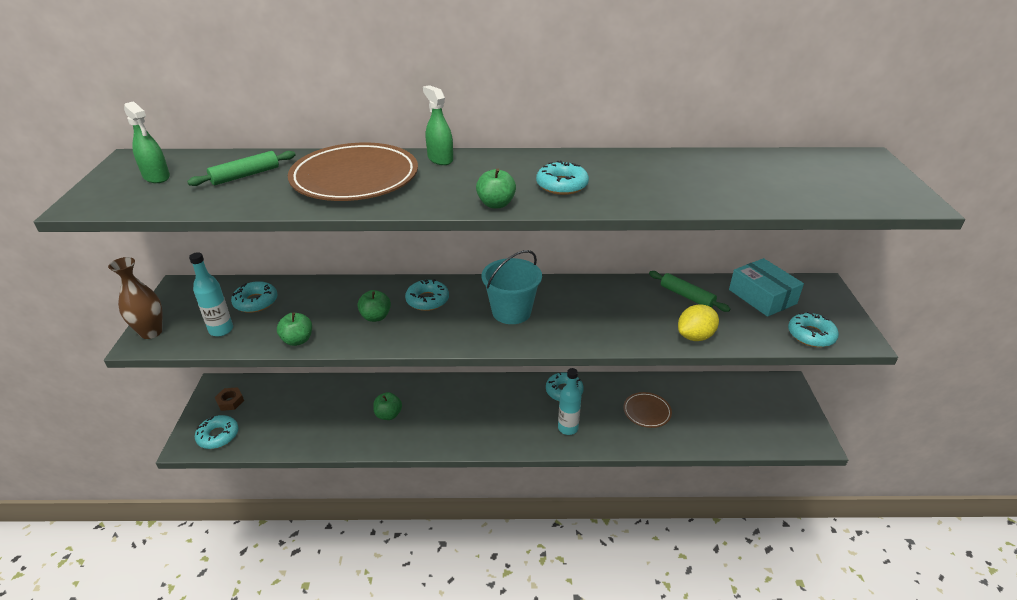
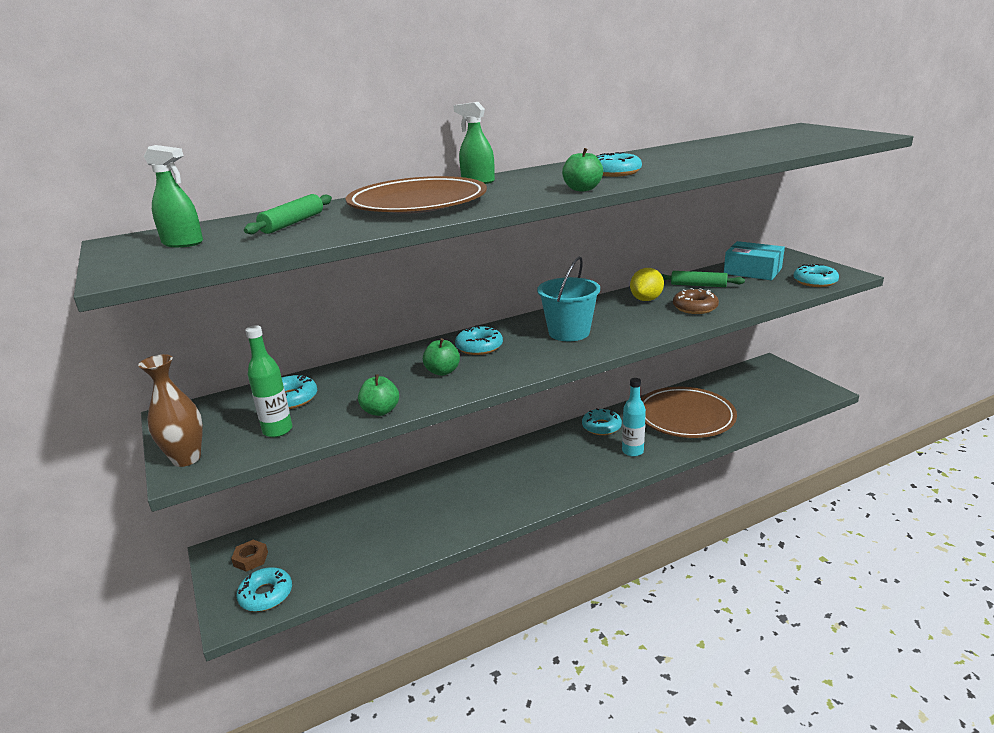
camera: 25 degrees left, 10 degrees down
(221, 330) = (277, 430): turquoise bottle -> green bottle
(388, 415) = (451, 503): green apple -> none
(647, 412) = (685, 417): brown plate -> brown plate, size x2.02
(651, 324) = (695, 307): none -> brown donut
(695, 336) = (737, 305): yellow lemon -> yellow lemon (646, 299)

